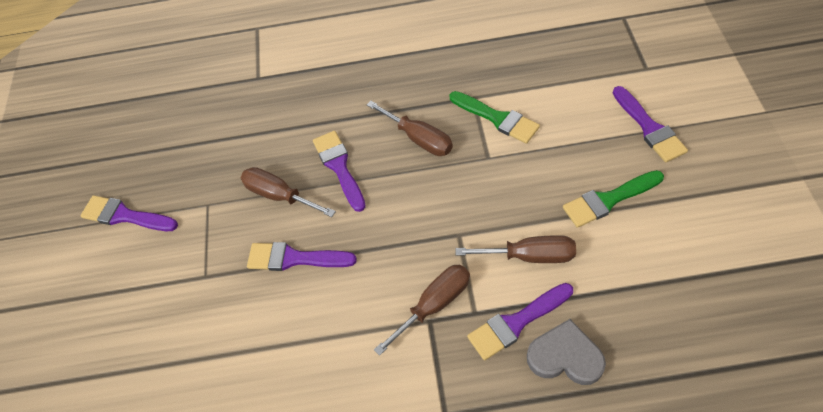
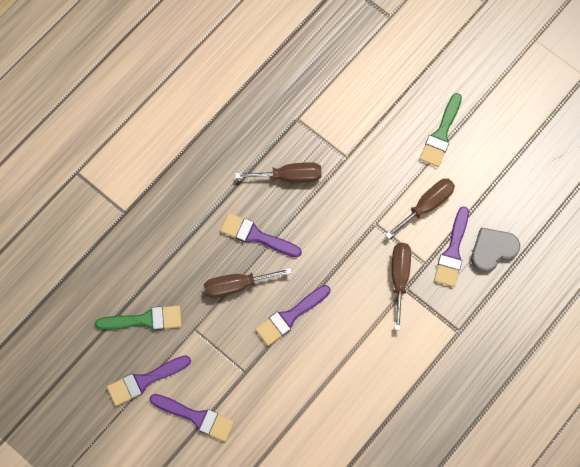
camera: 50 degrees left, 15 degrees up
(497, 118) = (327, 124): green brush -> green brush (145, 320)
(649, 128) = (426, 64): purple brush -> purple brush (196, 417)

